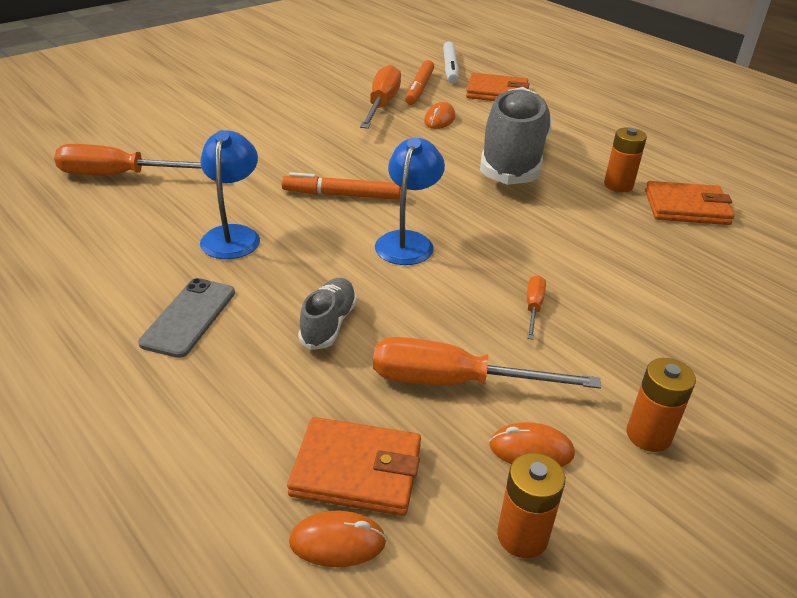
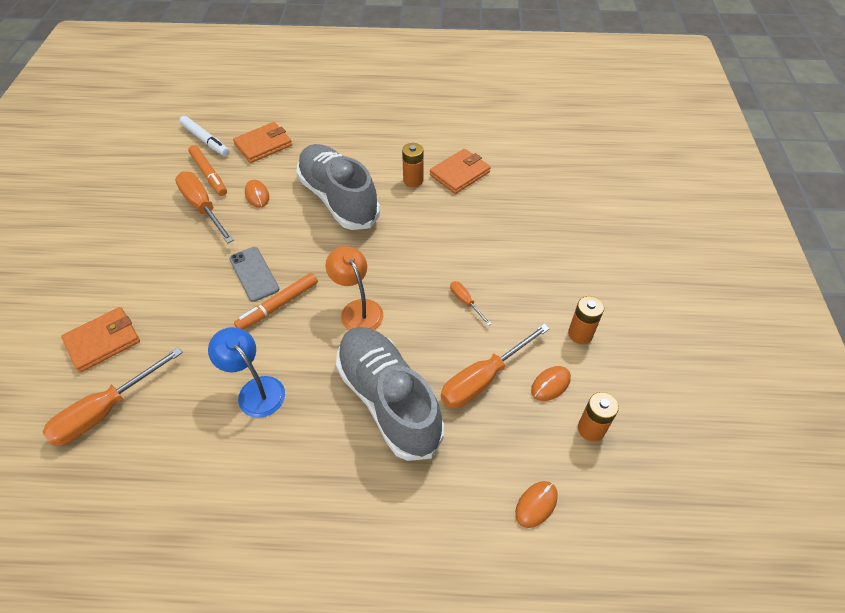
camera: 45 degrees left, 15 degrees up
(189, 317) = (313, 465): grey phone -> grey phone (254, 274)
(328, 324) = (388, 400): grey shoe -> grey shoe, size x2.24
(356, 470) = (501, 465): orange wallet -> orange wallet (103, 341)
(407, 241) = (358, 309): blue lamp -> orange lamp

